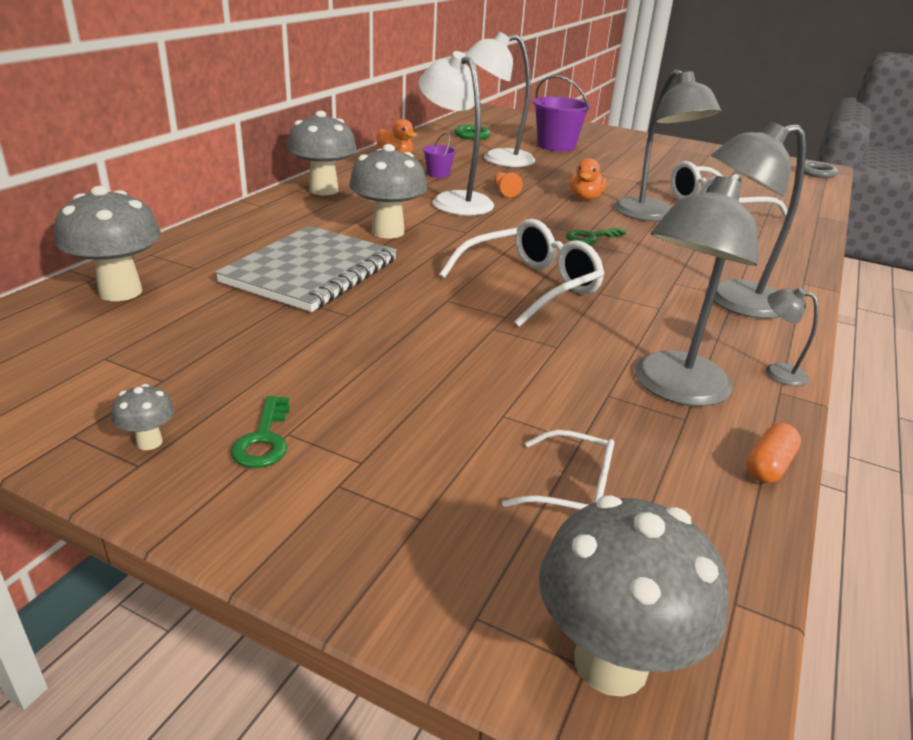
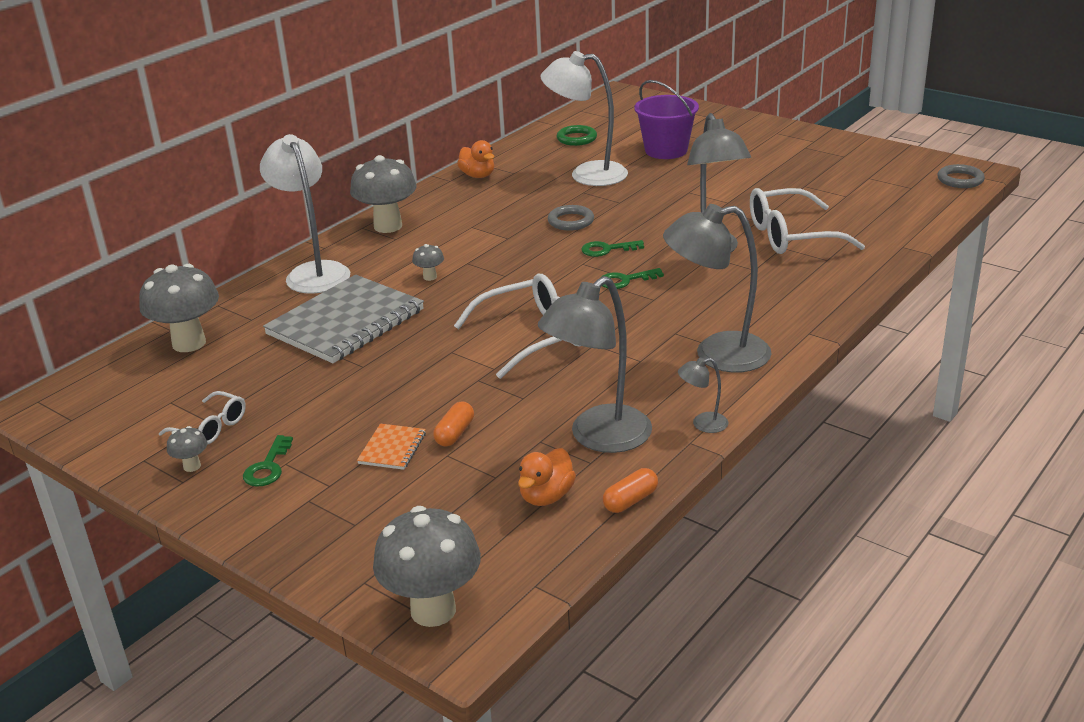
camera: 15 degrees right, 0 degrees up
(388, 232) = (430, 277): grey mushroom -> grey mushroom, size x0.45
(428, 409) = (392, 448): none -> orange notebook
(438, 174) = (511, 200): purple bucket -> none
(454, 200) = (511, 236): white lamp -> white lamp (313, 272)
(498, 388) = (454, 433): none -> orange capsule
(505, 191) = (571, 221): orange pawn -> grey ring
(555, 213) = (607, 249): none -> green key
(571, 488) = (468, 510): white glasses -> white glasses (210, 427)
(585, 198) = (651, 228): orange duck -> orange duck (546, 496)
(777, 371) = (702, 424): grey lamp -> grey lamp turned 60 degrees counterclockwise

